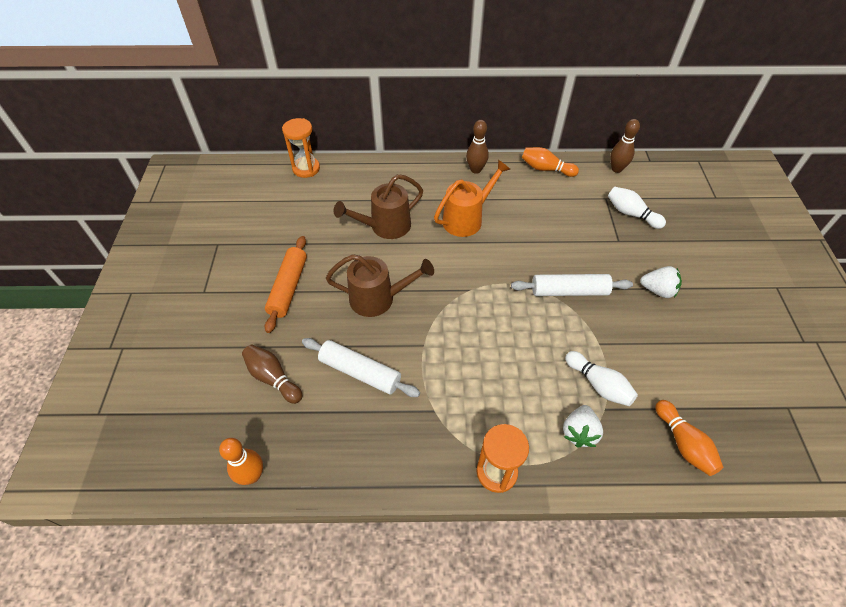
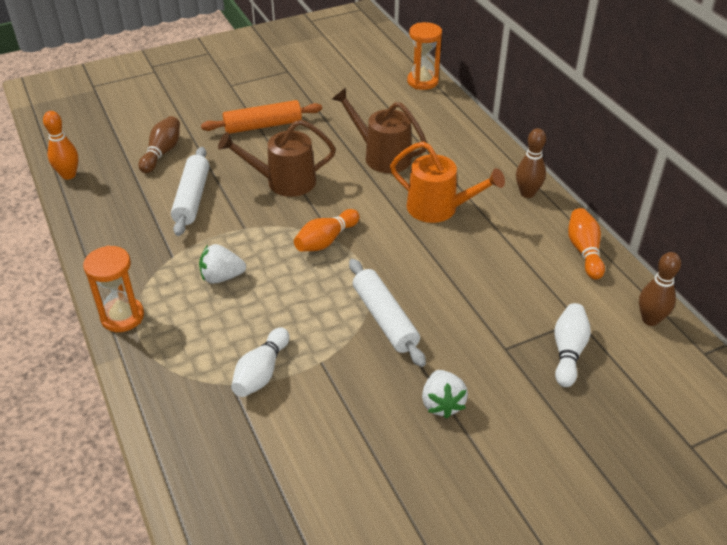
camera: 65 degrees right, 10 degrees down
(378, 299) = (283, 182): brown watering can -> brown watering can turned 105 degrees clockwise
(579, 432) = (192, 368): white strawberry -> white strawberry (222, 277)
(683, 443) = (215, 464): orange bowling pin -> orange bowling pin (326, 240)

